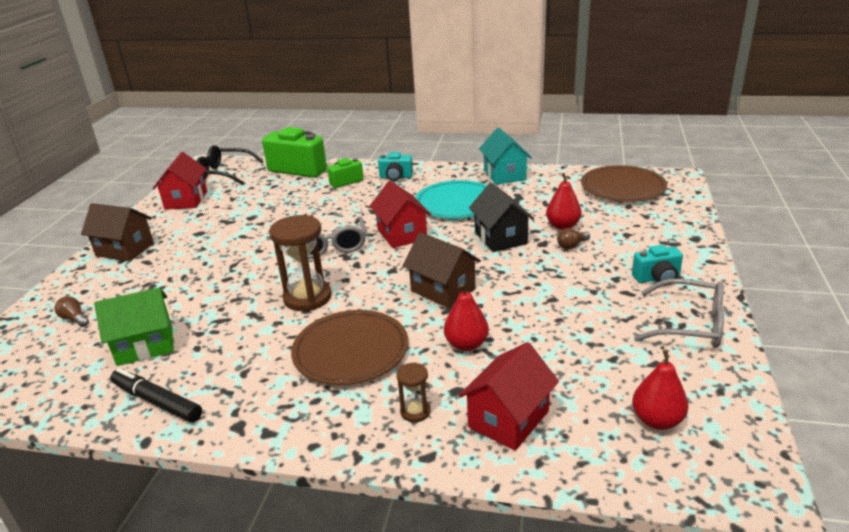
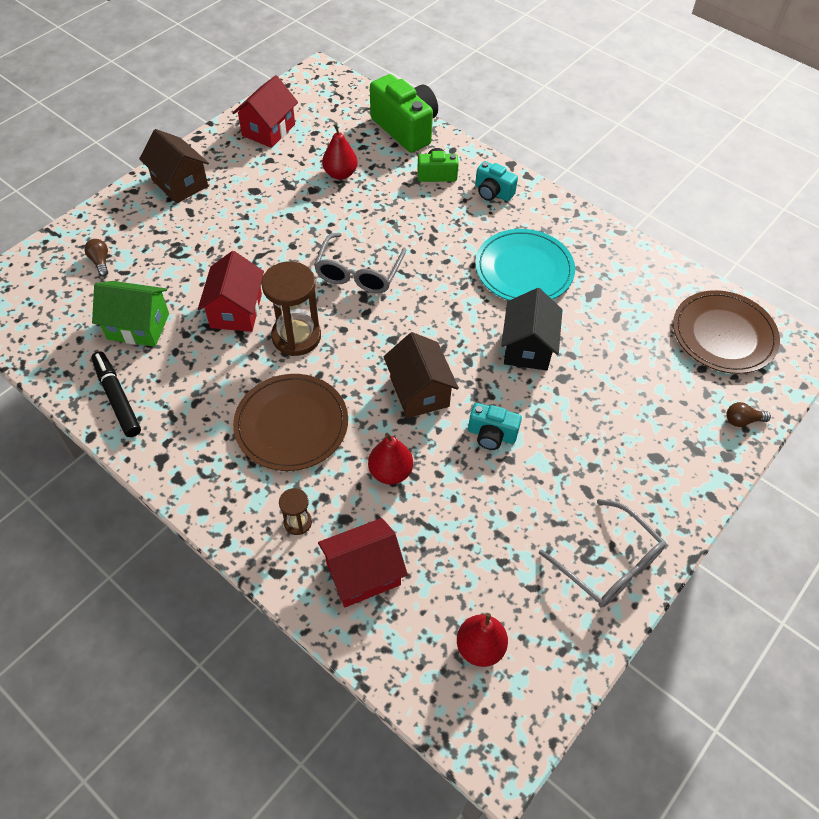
camera: 25 degrees right, 25 degrees up
(224, 173) = (326, 100): black glasses -> none
(402, 234) = (436, 291): red house -> red house (236, 311)
(504, 175) = (610, 247): turquoise house -> none
(563, 226) = (605, 362): red pear -> red pear (340, 174)
(572, 245) = (589, 397): brown light bulb -> brown light bulb (742, 420)
(657, 278) = (633, 488): turquoise camera -> turquoise camera (491, 435)

